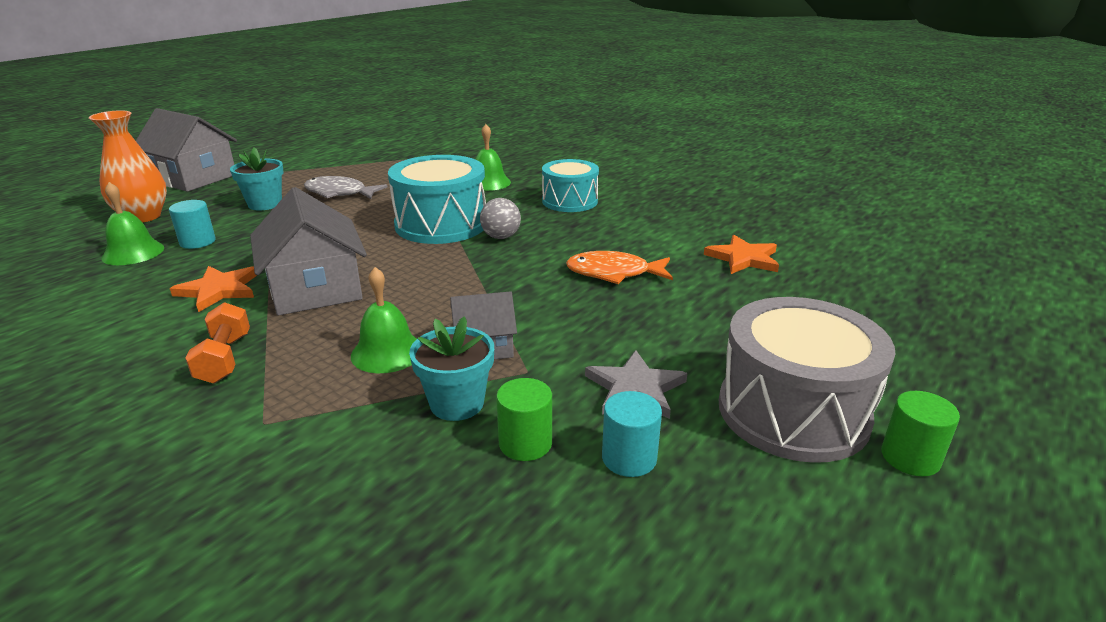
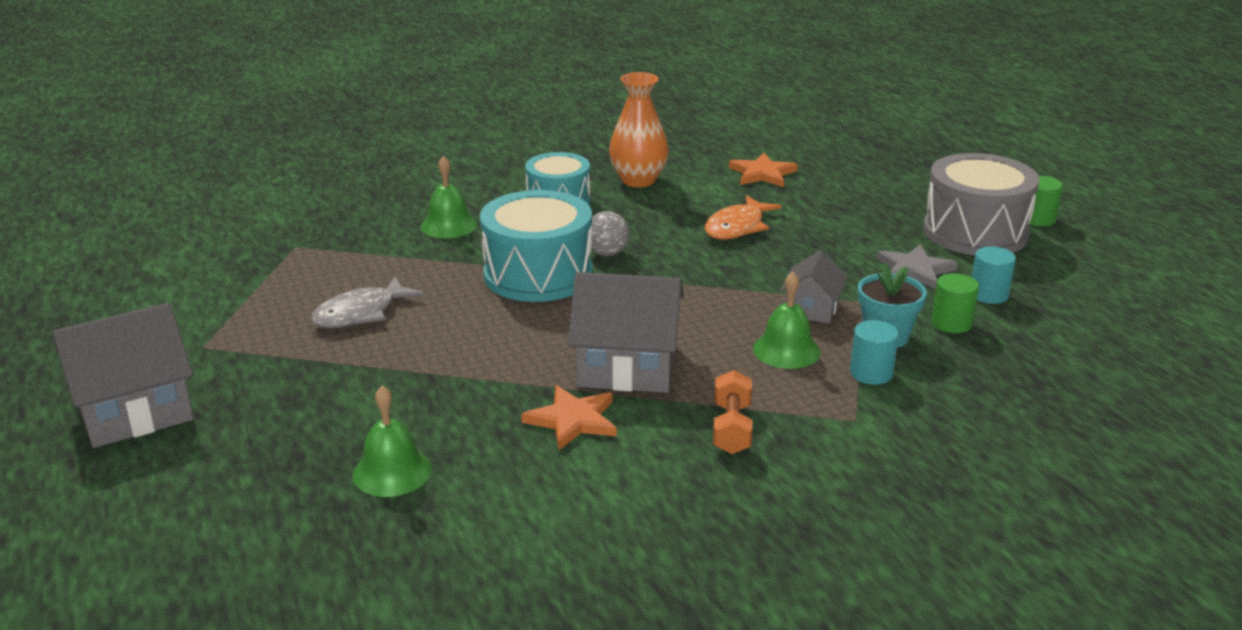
camera: 60 degrees left, 0 degrees up
(143, 217) = (258, 460): orange vase -> orange vase (638, 180)
(197, 242) = (410, 424): turquoise cylinder -> turquoise cylinder (871, 373)
(224, 358) = (732, 428): orange dumbbell -> orange dumbbell turned 75 degrees clockwise
(265, 204) = (332, 367): turquoise flower pot -> none

